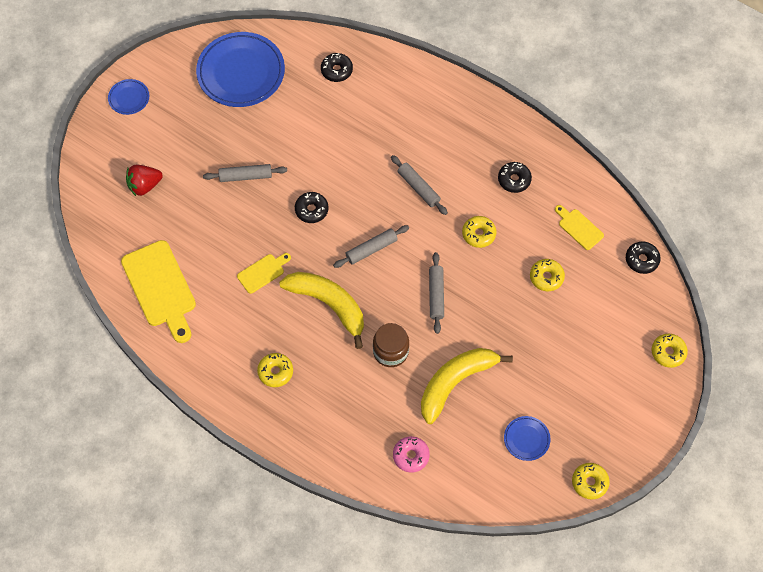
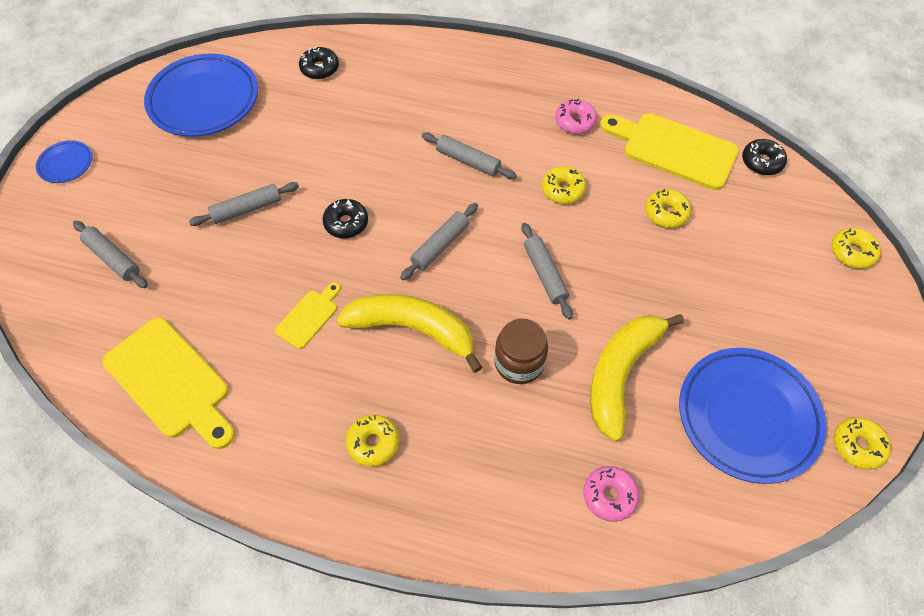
camera: 20 degrees left, 5 degrees down
(144, 186) = (113, 258): red strawberry -> grey rolling pin
(514, 180) = (575, 122): black donut -> pink donut
(526, 439) = (747, 417): blue plate -> blue plate, size x2.15
(579, 228) = (673, 149): yellow cutting board -> yellow cutting board, size x1.97

